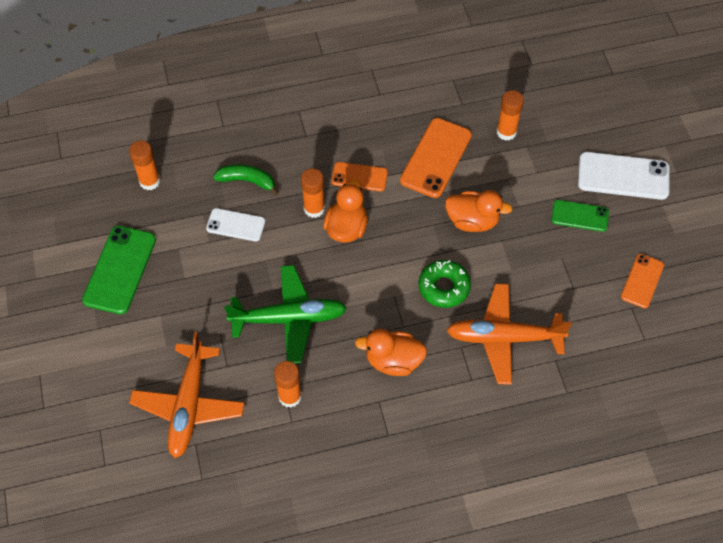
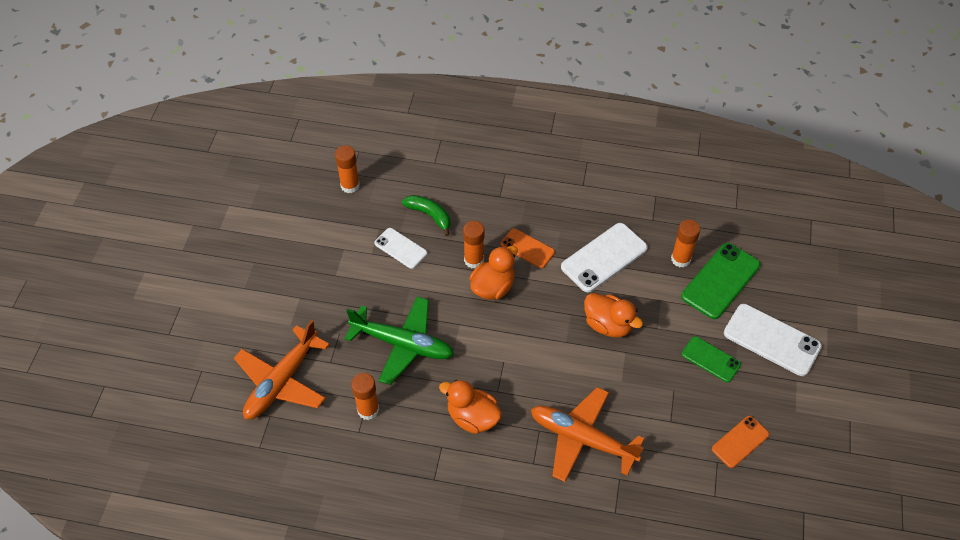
camera: 25 degrees right, 5 degrees down
(120, 270) = (287, 248): green phone -> green phone (720, 281)
(435, 158) = (604, 257): orange phone -> white phone
(444, 287) = (551, 372): green donut -> none

